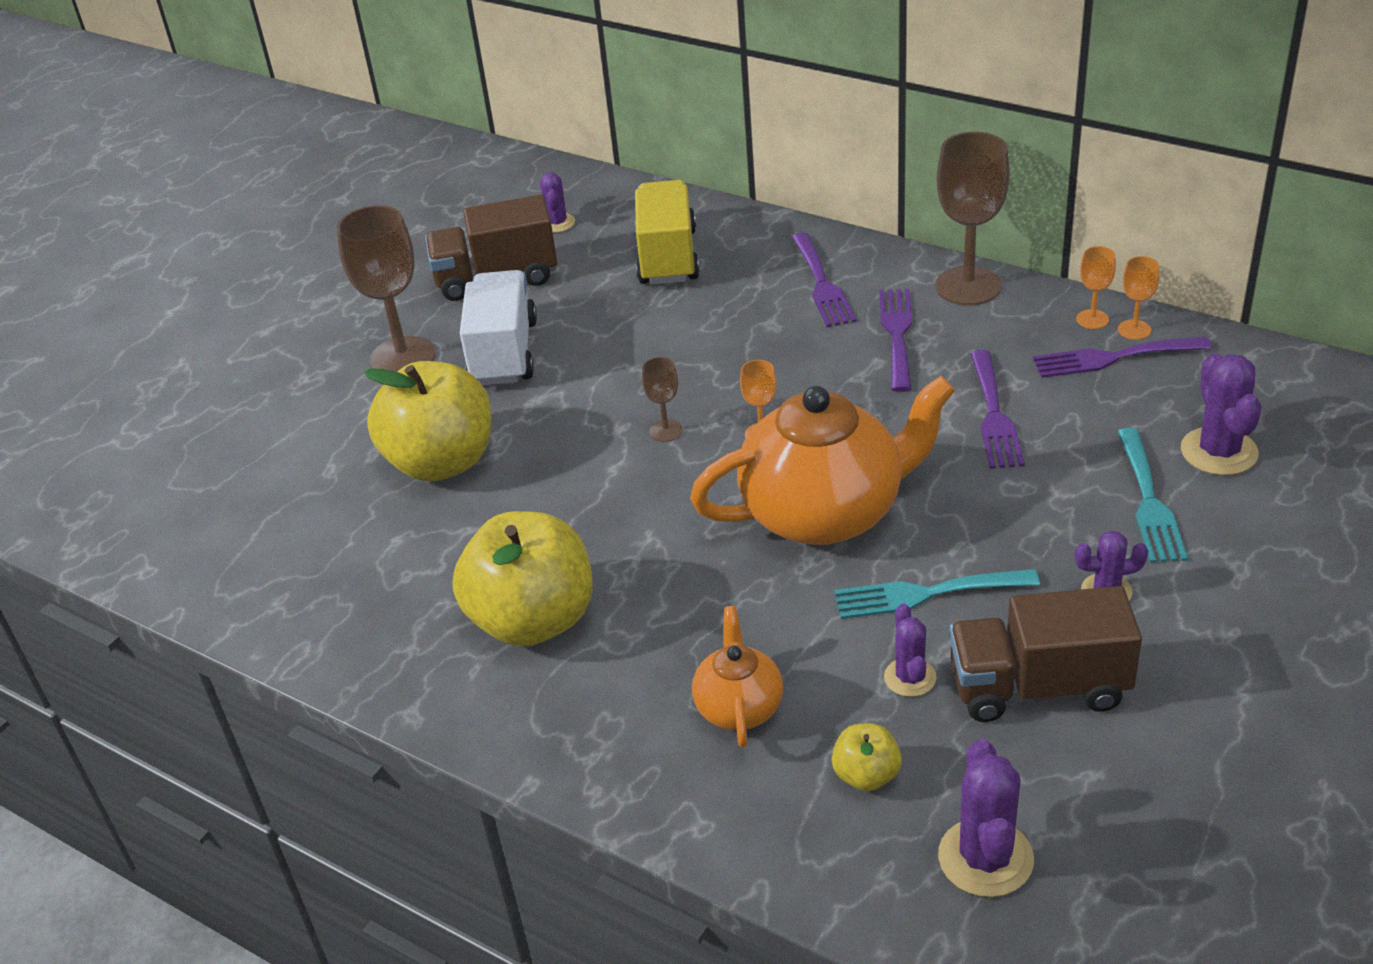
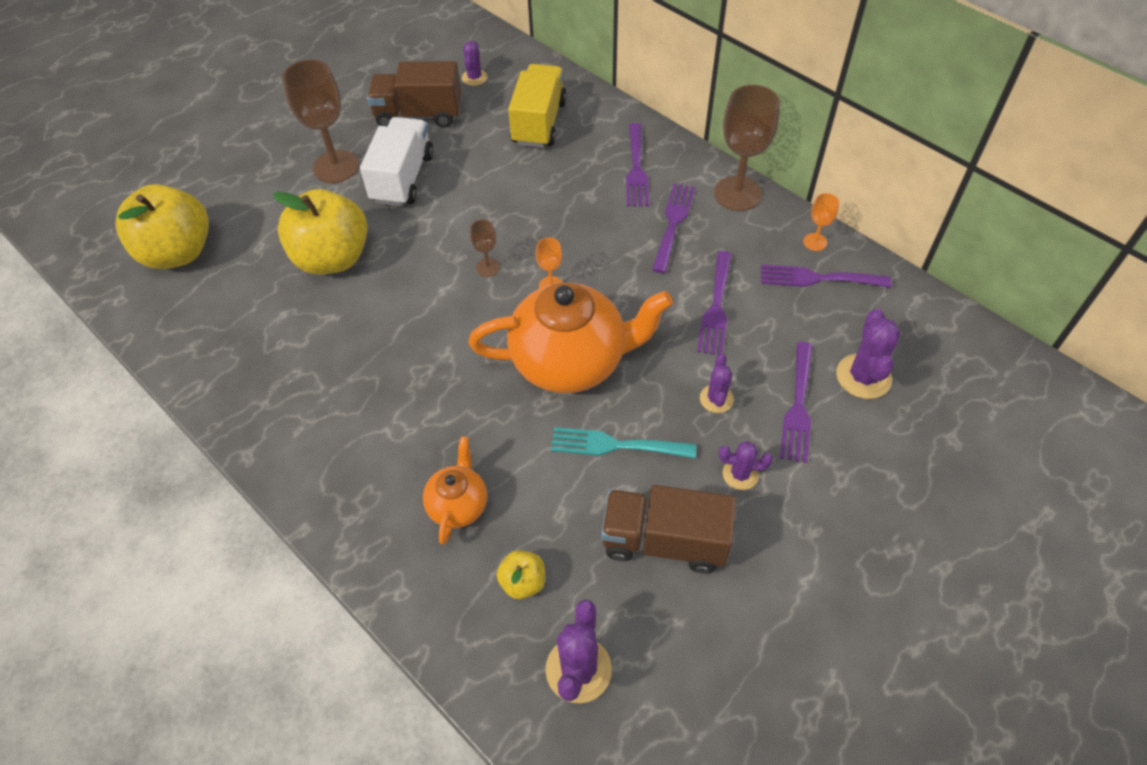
camera: 10 degrees right, 15 degrees up
(533, 620) = (349, 400): yellow apple -> yellow apple (178, 252)
(910, 677) = (580, 511): purple cactus -> purple cactus (716, 399)
(1134, 330) = (841, 258): orange goblet -> none
(1149, 501) = (798, 407): turquoise fork -> purple fork

